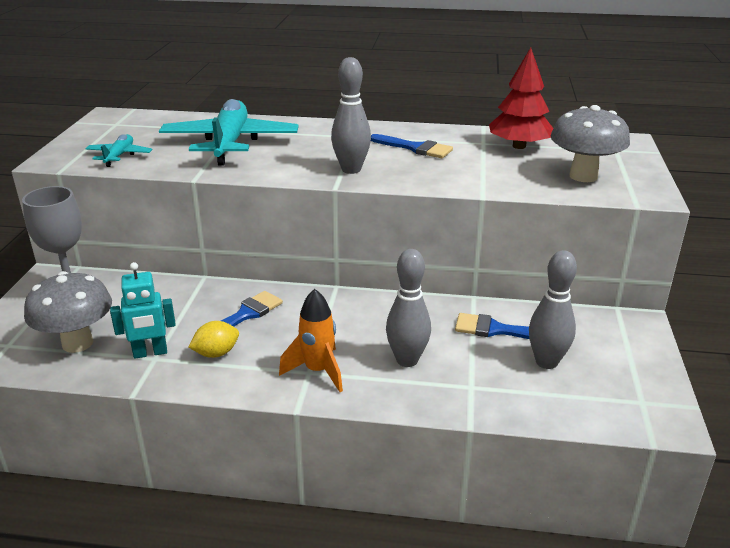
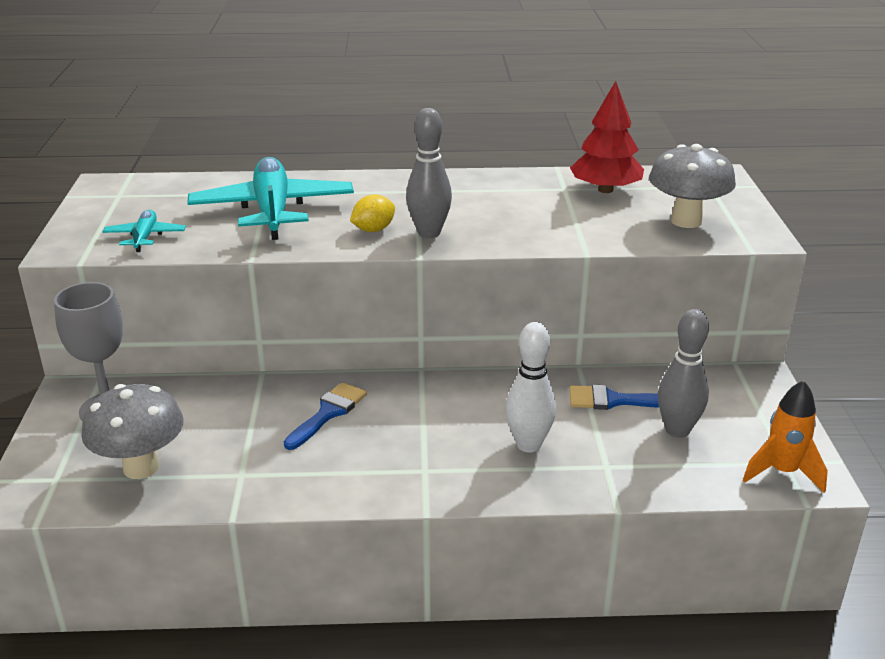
camera: 10 degrees left, 0 degrees up
(150, 353) = (233, 469): turquoise robot -> none
(216, 353) = (311, 461): yellow lemon -> yellow lemon (373, 230)
(318, 371) = (434, 468): orange rocket -> orange rocket (782, 472)
(407, 360) = (528, 445): grey bowling pin -> white bowling pin
(415, 148) = (491, 201): blue brush -> none

